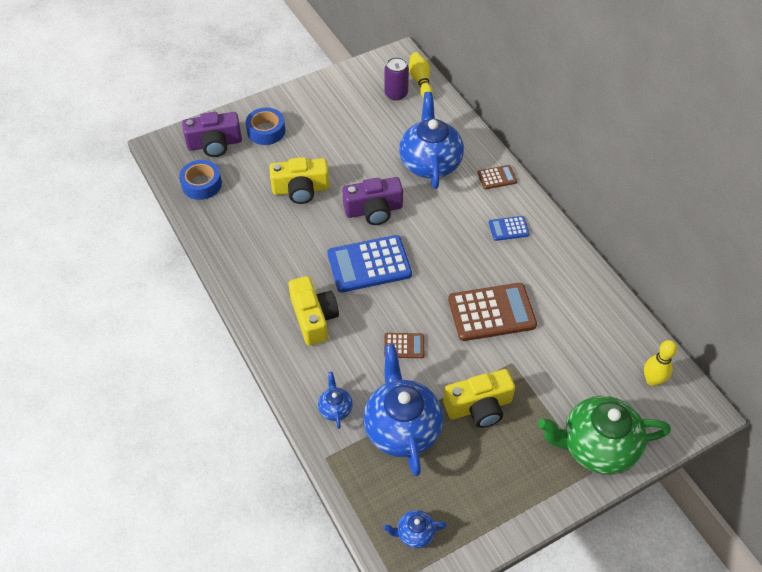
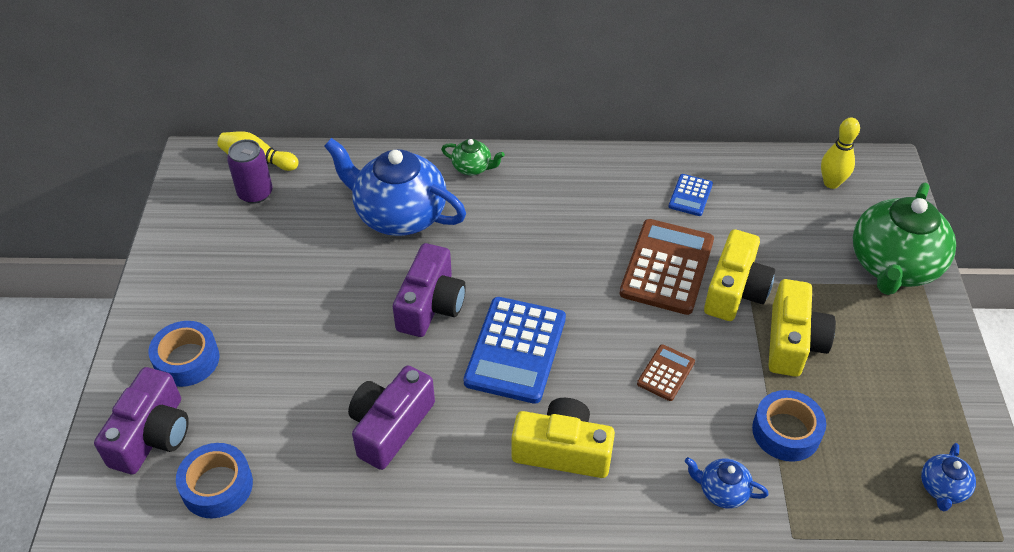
camera: 60 degrees left, 5 degrees down
(280, 234) = (390, 426): none -> purple camera
(301, 189) = (331, 367): yellow camera -> yellow camera (735, 290)
(402, 427) = (786, 432): blue teapot -> blue tape
(497, 177) = (473, 168): brown calculator -> green teapot
(508, 228) = (556, 194): blue calculator -> blue calculator (690, 195)

